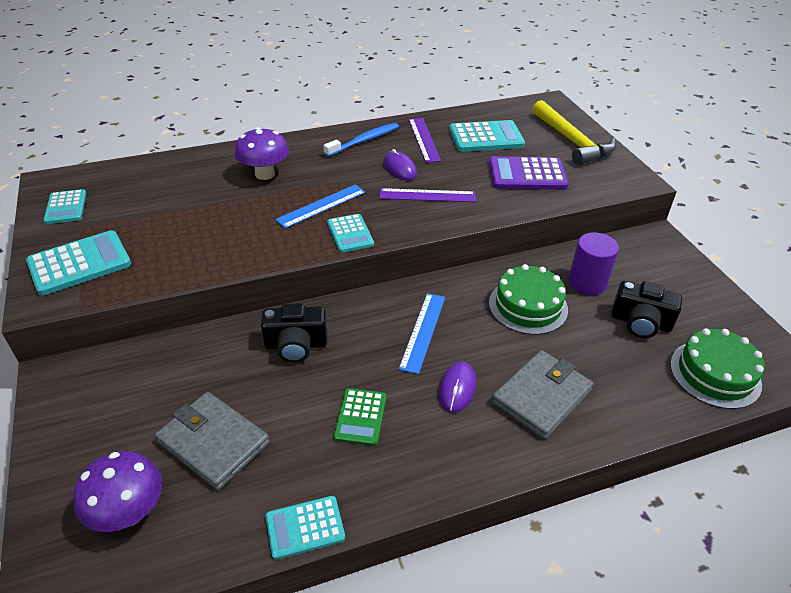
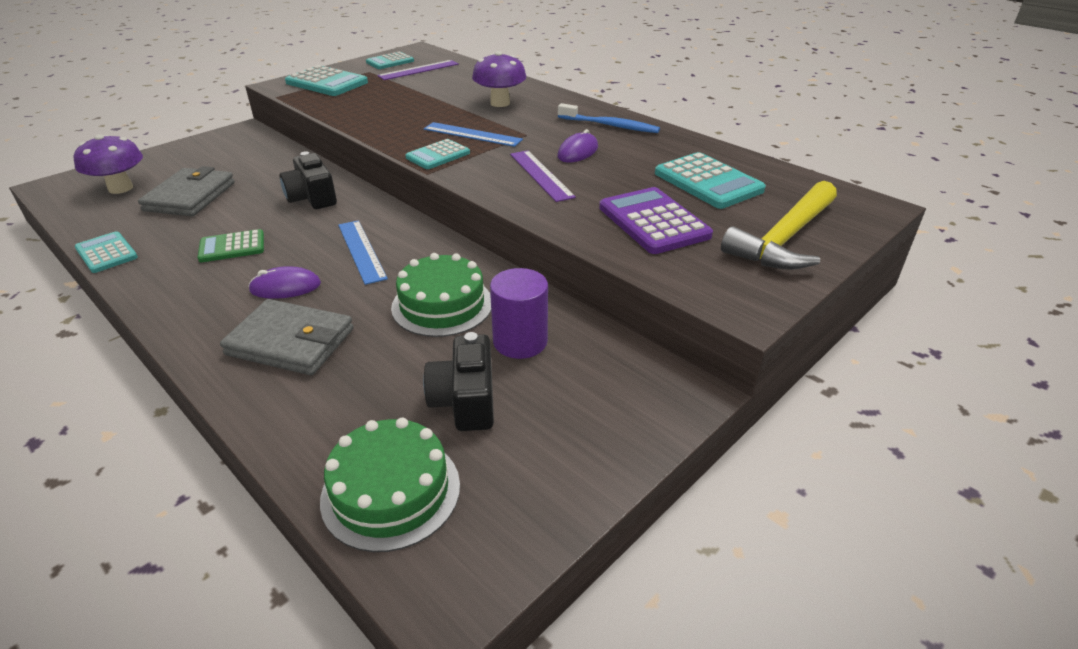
camera: 65 degrees right, 5 degrees down
(423, 331) = (361, 251): blue ruler -> blue ruler turned 75 degrees clockwise
(424, 139) = (653, 151): purple ruler -> purple ruler (419, 70)

